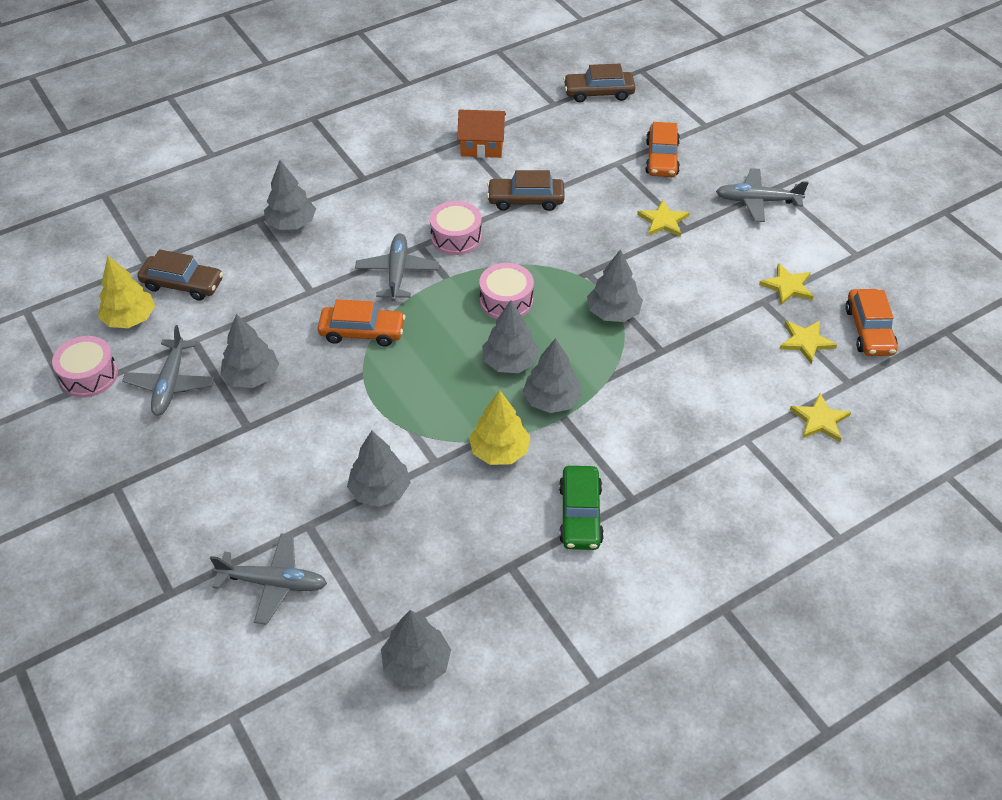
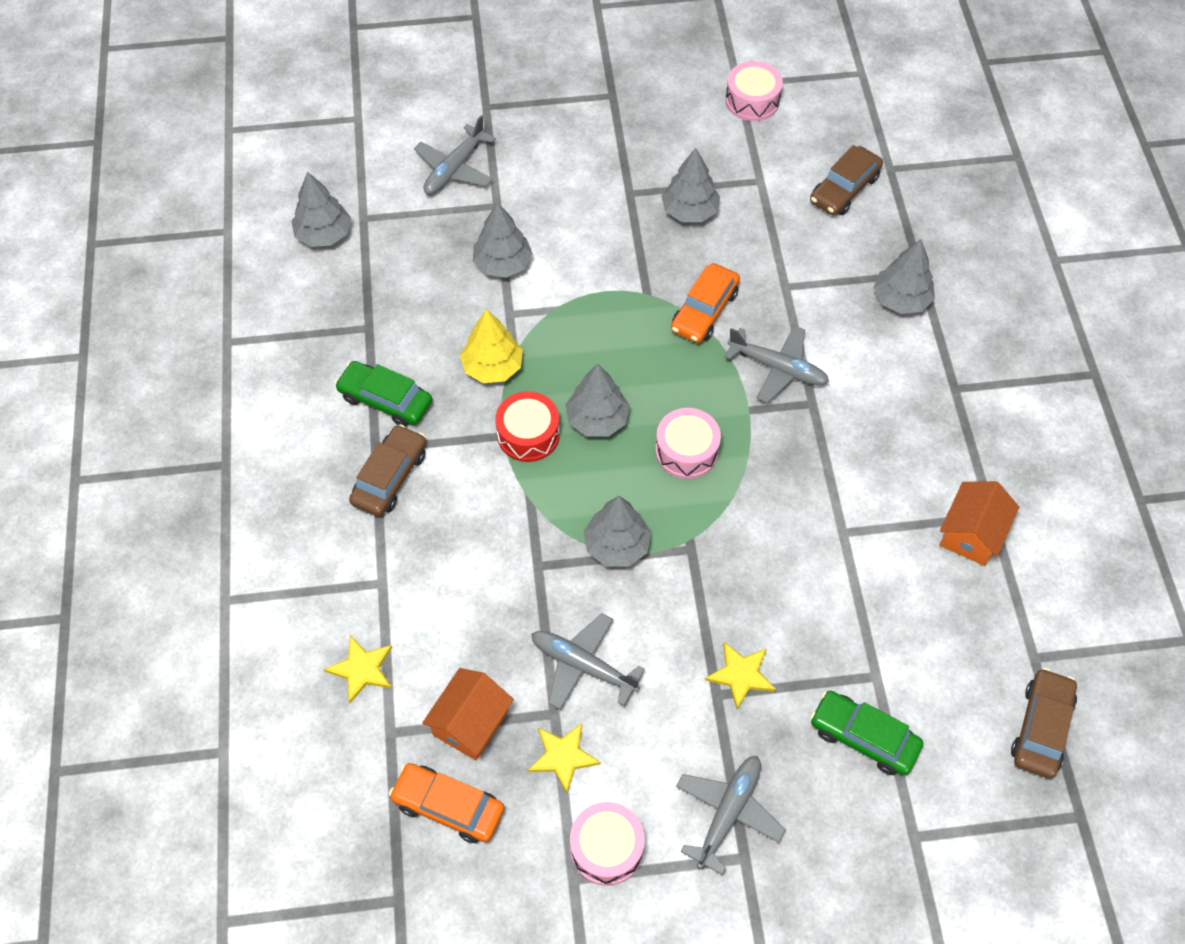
camera: 115 degrees right, 10 degrees up
(130, 319) = (813, 141): yellow tree -> none
(171, 383) = (712, 153): grey plane -> grey plane (583, 666)
(456, 237) = (810, 442): pink drum -> pink drum (606, 848)
(525, 200) = (845, 539): brown car -> brown car (390, 477)
(552, 400) = (528, 434): grey tree -> red drum
(661, 158) = (863, 737): orange car -> green car
(805, 342) = (470, 723): yellow star -> orange house

